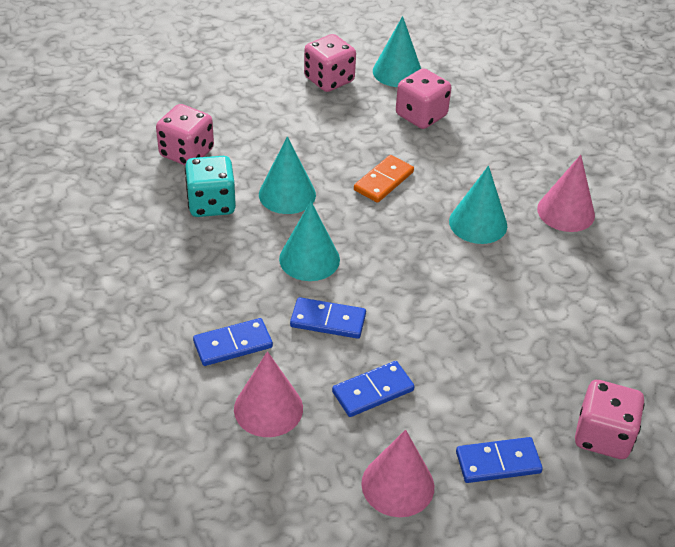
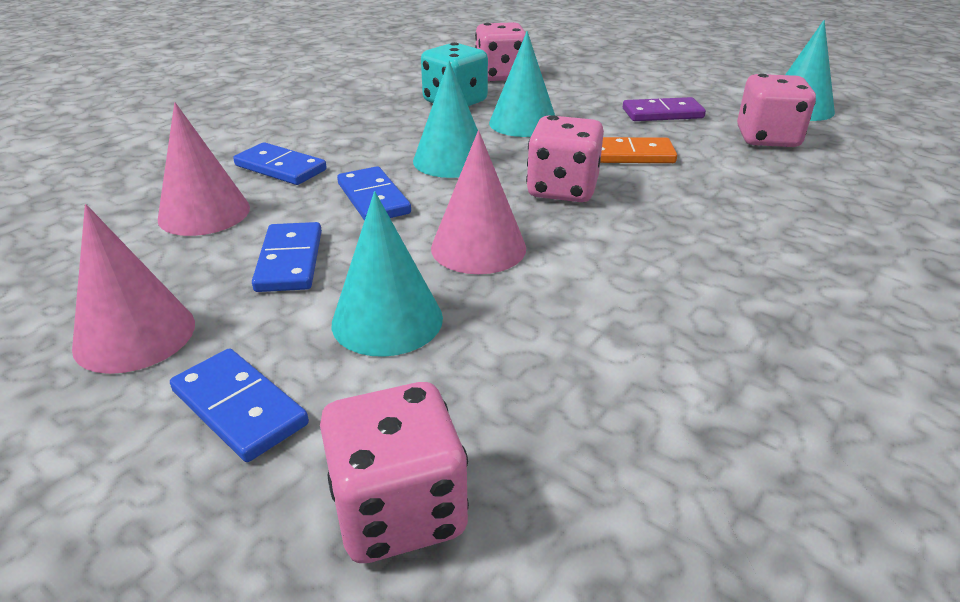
camera: 55 degrees right, 10 degrees down
(329, 80) = (712, 88): pink dice -> pink dice (562, 189)
(342, 127) = (662, 113): none -> purple domino
(373, 391) = (289, 261): blue domino -> blue domino turned 60 degrees clockwise
(478, 223) = (672, 226): turquoise cone -> turquoise cone (387, 320)
(566, 212) = (821, 280): pink cone -> pink cone (478, 247)

